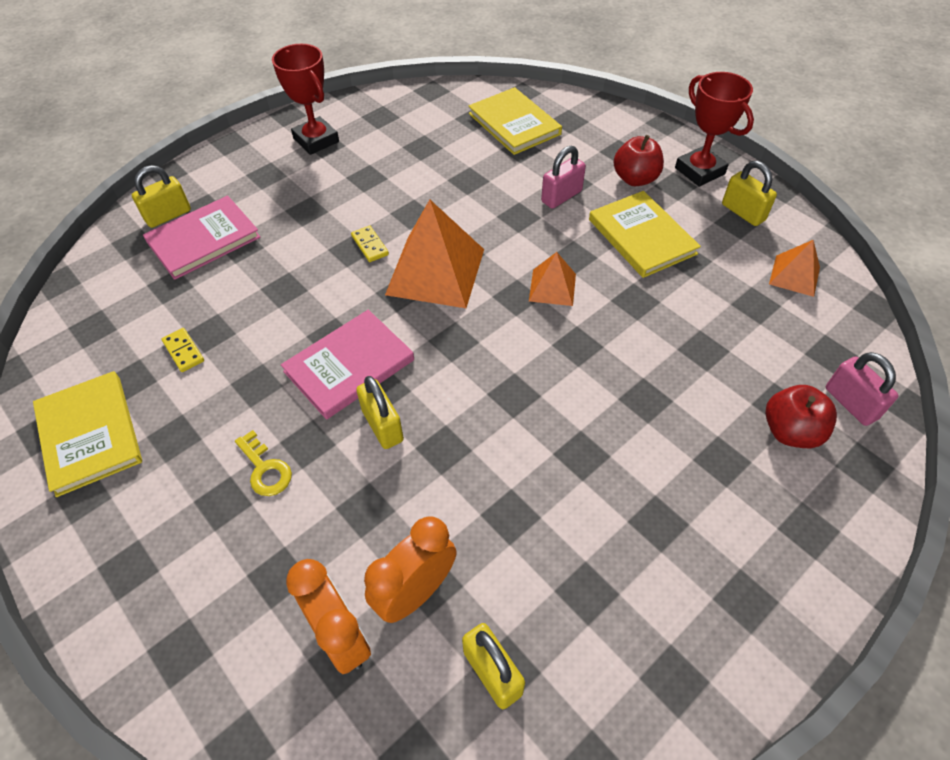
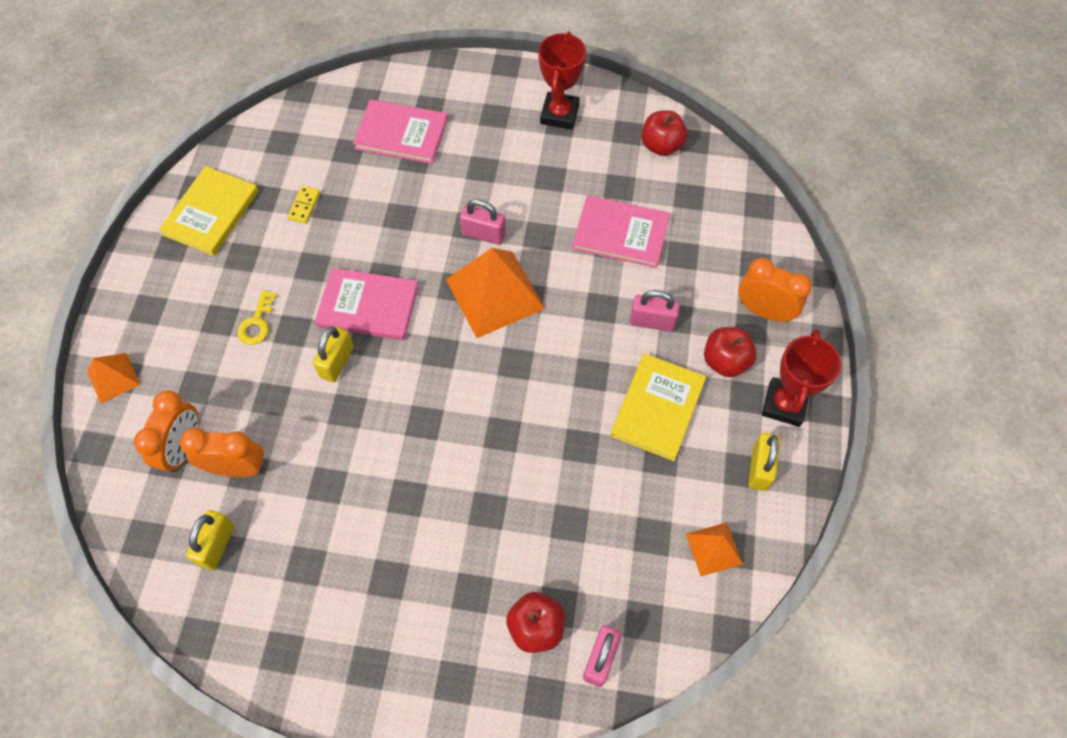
camera: 50 degrees right, 10 degrees up
(168, 215) = (404, 95): yellow padlock -> none
(370, 245) = (483, 234): yellow domino -> pink padlock
(414, 107) = (661, 146): none -> red apple
(465, 169) = (620, 233): none -> pink book
(514, 124) = (710, 228): yellow book -> none
(552, 287) = (545, 380): orange pyramid -> orange pyramid (113, 378)
(612, 138) = (764, 311): none -> orange clock

